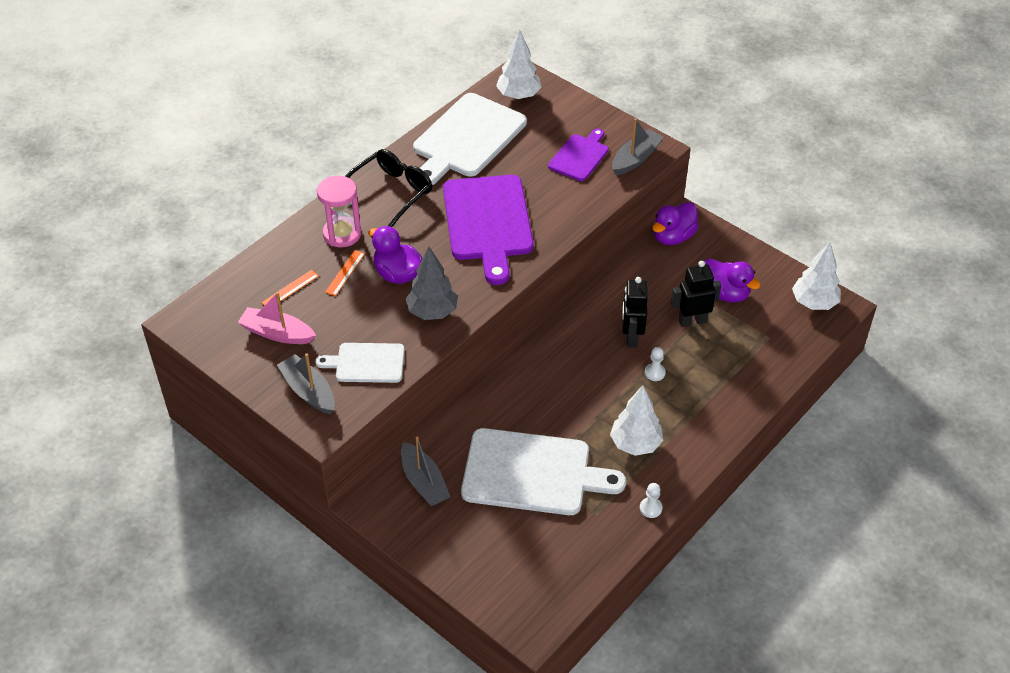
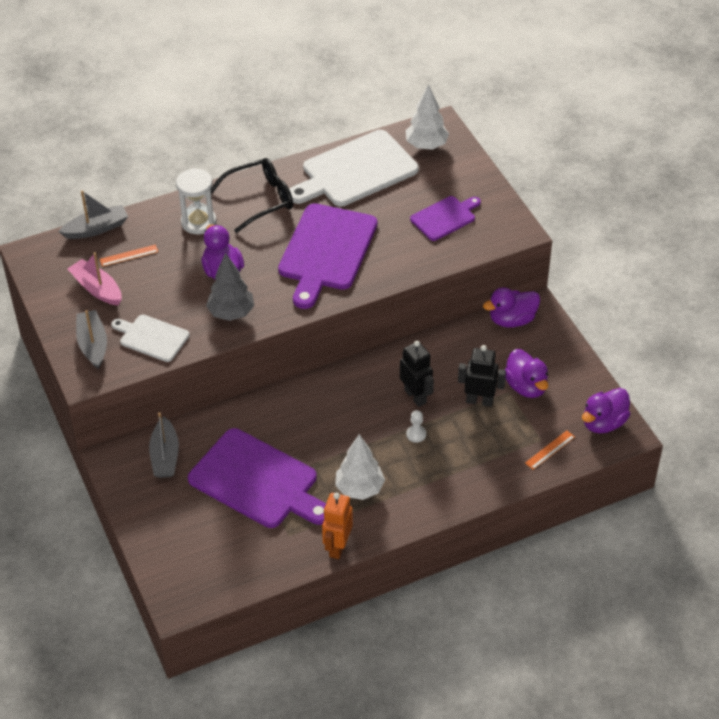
camera: 25 degrees right, 0 degrees up
(342, 234) = (198, 222): pink hourglass -> white hourglass
(345, 273) = (181, 256): orange ruler -> orange ruler (550, 450)
(532, 473) = (257, 481): white cutting board -> purple cutting board
(631, 337) = (415, 396): black robot -> black robot turned 120 degrees clockwise
(635, 159) = (494, 235): grey boat -> grey boat (96, 229)
(650, 508) = (337, 547): white pawn -> orange robot
(814, 303) = (603, 423): white tree -> purple duck

